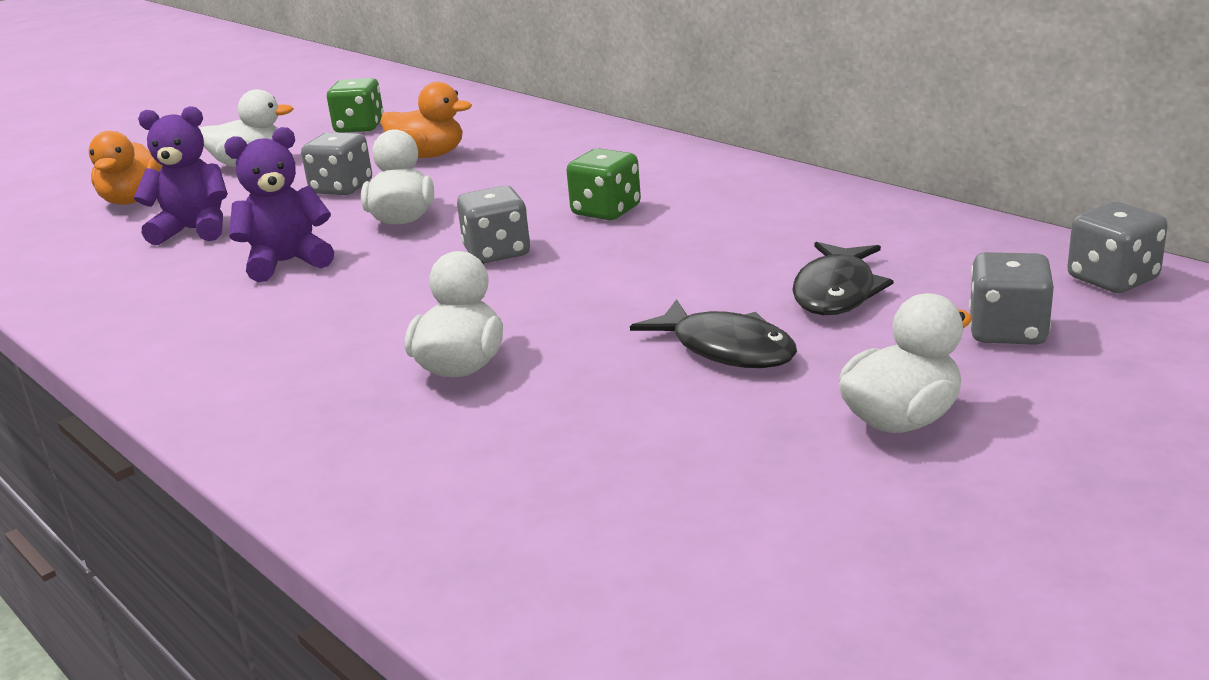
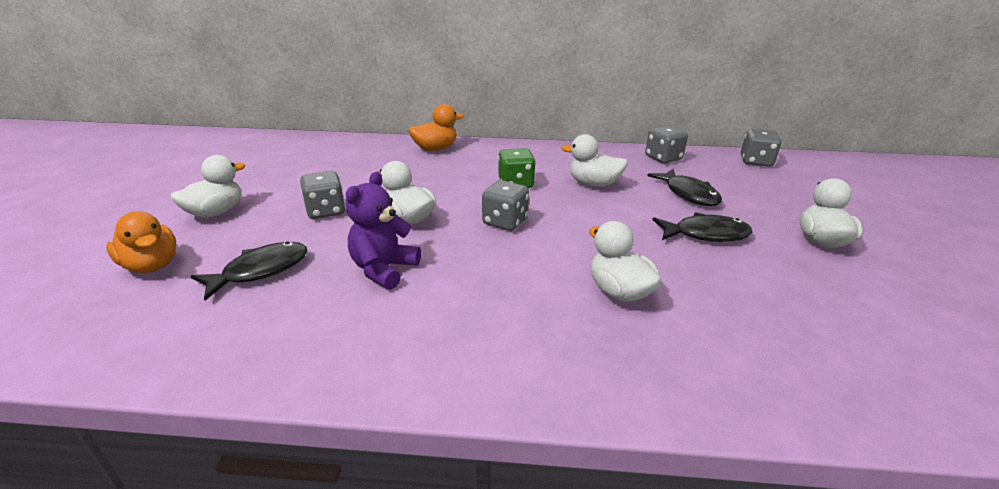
camera: 45 degrees left, 5 degrees up
(194, 230) = (260, 271): purple teddy bear -> black fish
(359, 127) = (260, 170): green dice -> none
(428, 156) = (348, 177): orange duck -> orange duck (435, 149)
(715, 239) = (593, 184): none -> white duck
(1007, 331) = (772, 192): grey dice -> grey dice (663, 158)

